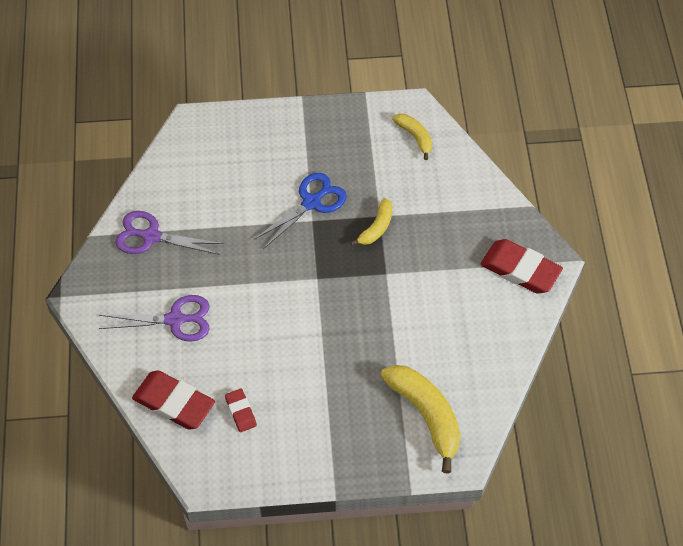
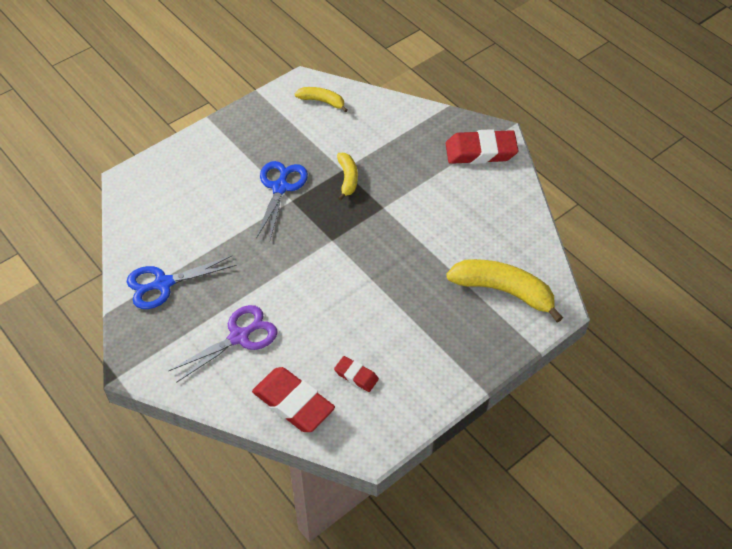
camera: 35 degrees left, 5 degrees down
(151, 236) = (163, 284): purple scissors -> blue scissors
(174, 403) = (293, 403): red eraser -> red eraser turned 45 degrees clockwise

